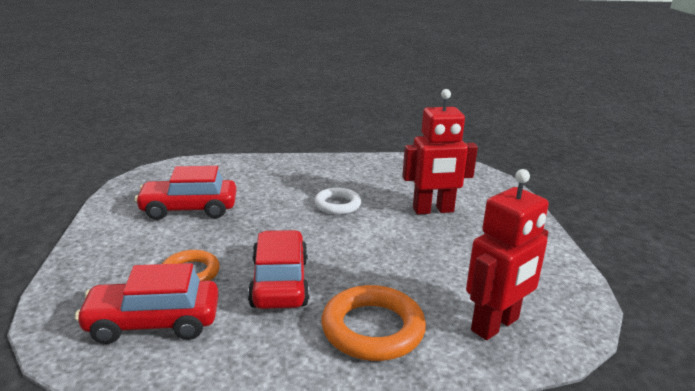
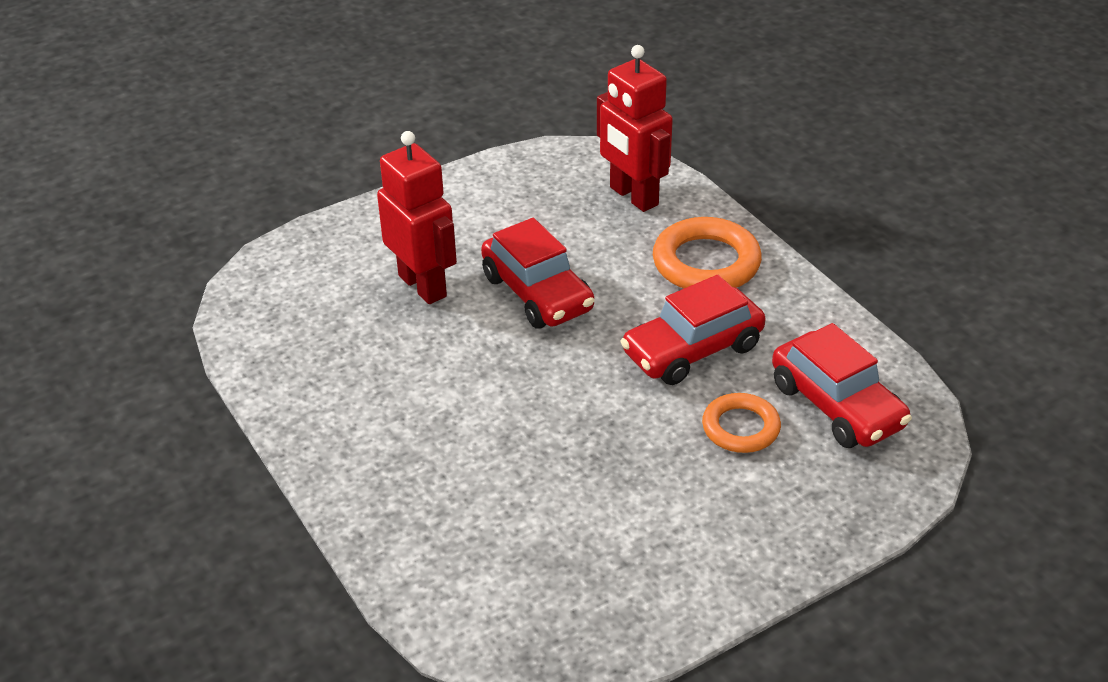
camera: 115 degrees left, 15 degrees up
(189, 209) = (605, 520): red car -> red car (537, 293)
(337, 205) = (472, 375): white ring -> none
(495, 325) = (633, 196): red robot -> red robot turned 150 degrees counterclockwise

